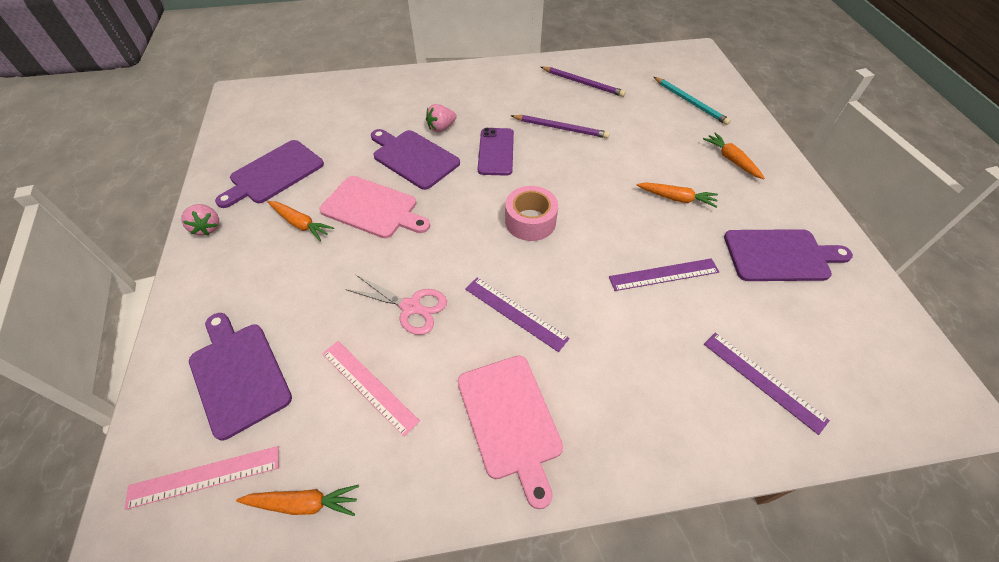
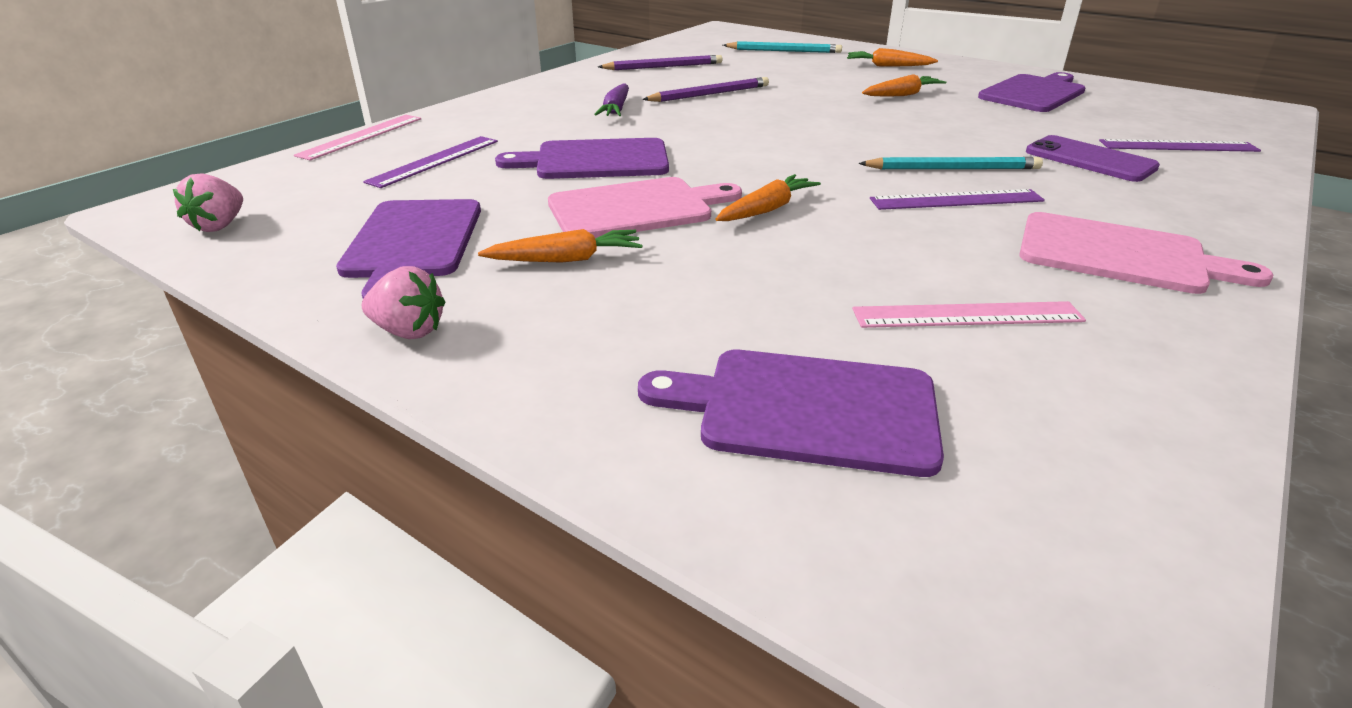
camera: 45 degrees left, 20 degrees down
(204, 476) = (1005, 518): pink ruler -> pink ruler (361, 136)
(303, 503) = (1145, 435): orange carrot -> orange carrot (767, 209)
(411, 307) = (860, 245): pink scissors -> none
(441, 128) = (577, 133): pink strawberry -> pink strawberry (220, 225)
(490, 116) = (616, 109): none -> purple carrot
(496, 152) = (681, 126): purple phone -> purple phone (1090, 160)
(530, 221) = (825, 149): pink tape -> none
(564, 287) = (952, 169): none -> turquoise pencil
(663, 274) = (996, 131): purple ruler -> purple ruler (434, 161)

